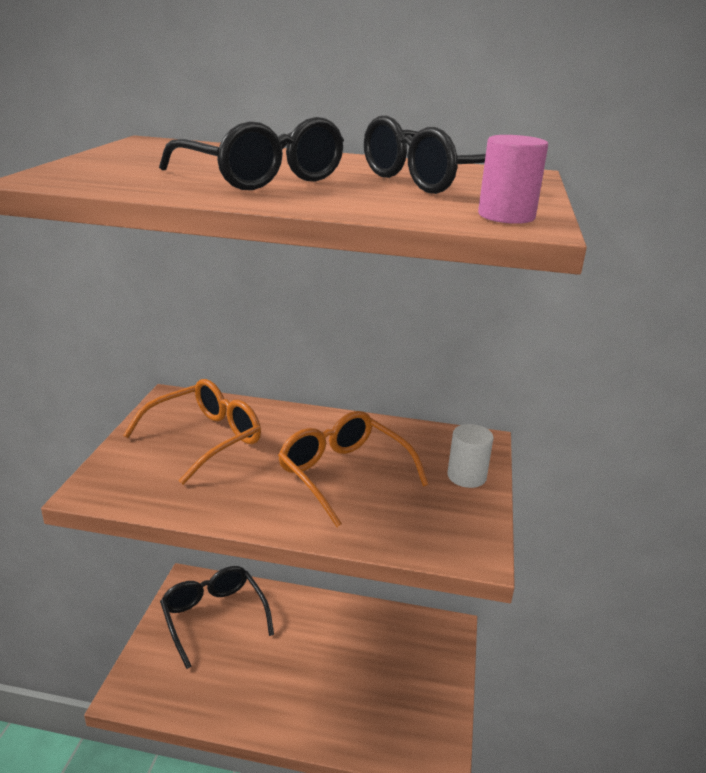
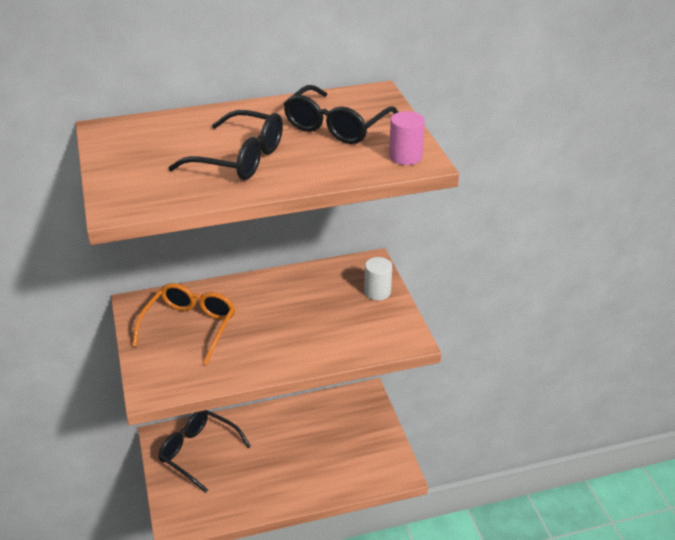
camera: 25 degrees left, 10 degrees up
(344, 474) = (302, 319): orange glasses -> none

